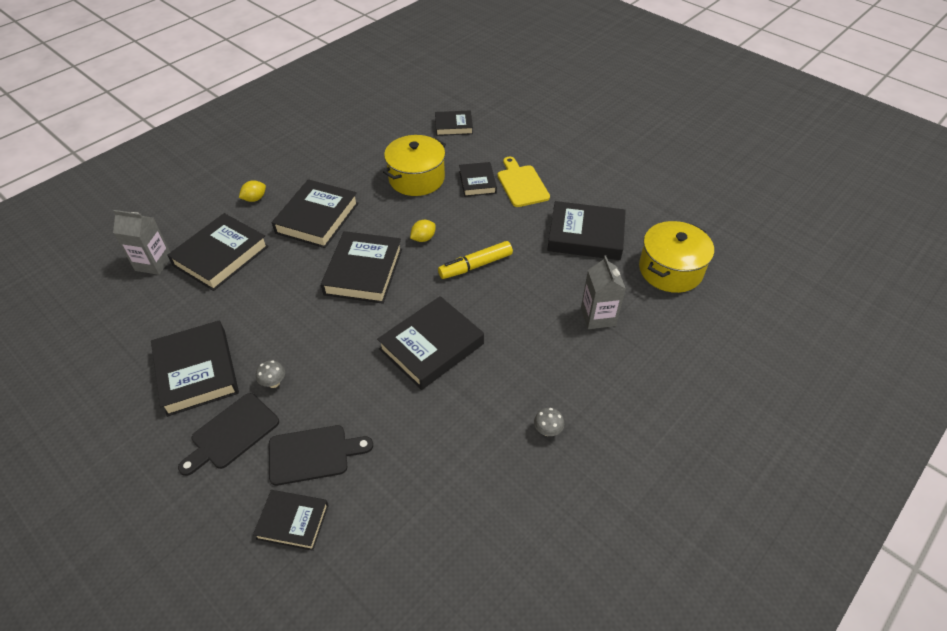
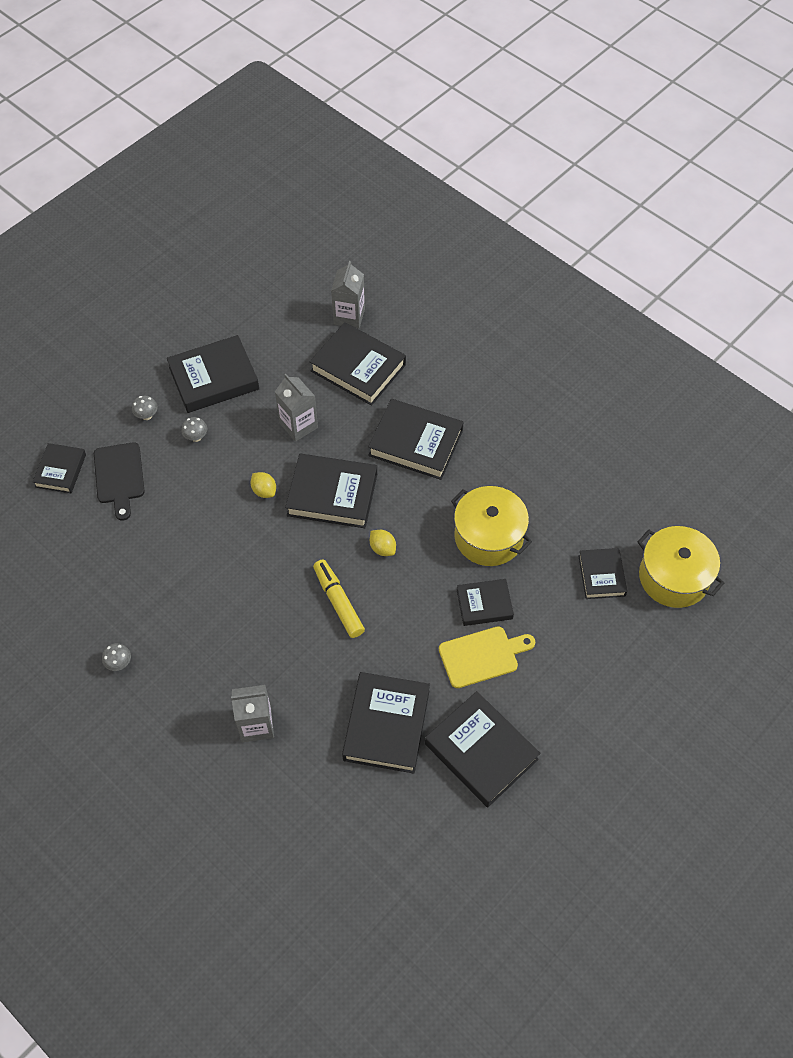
camera: 90 degrees right, 10 degrees up
(232, 433) = (147, 416): black cutting board -> grey mushroom
(255, 199) = (447, 381): yellow lemon -> yellow lemon (264, 491)
(279, 298) = (298, 425): none -> grey carton
(431, 346) = (227, 562): black book -> black book (481, 751)
(670, 270) = (325, 818): yellow pot -> yellow pot (673, 577)

